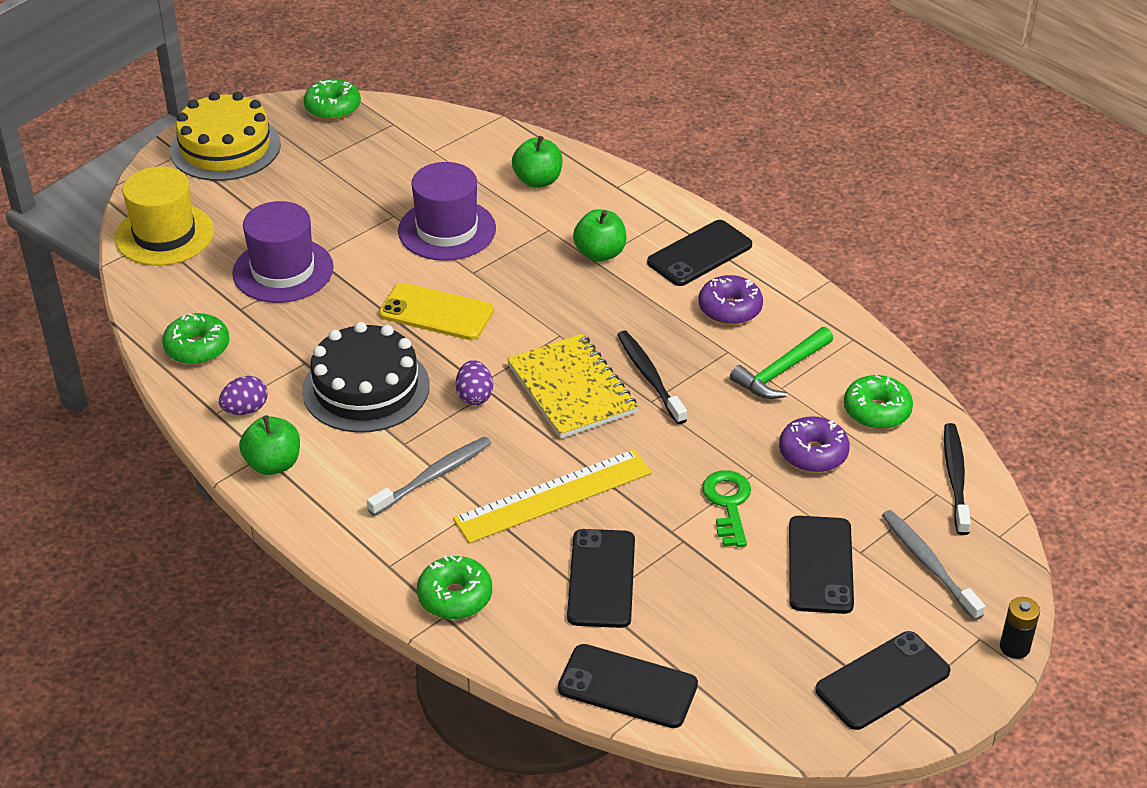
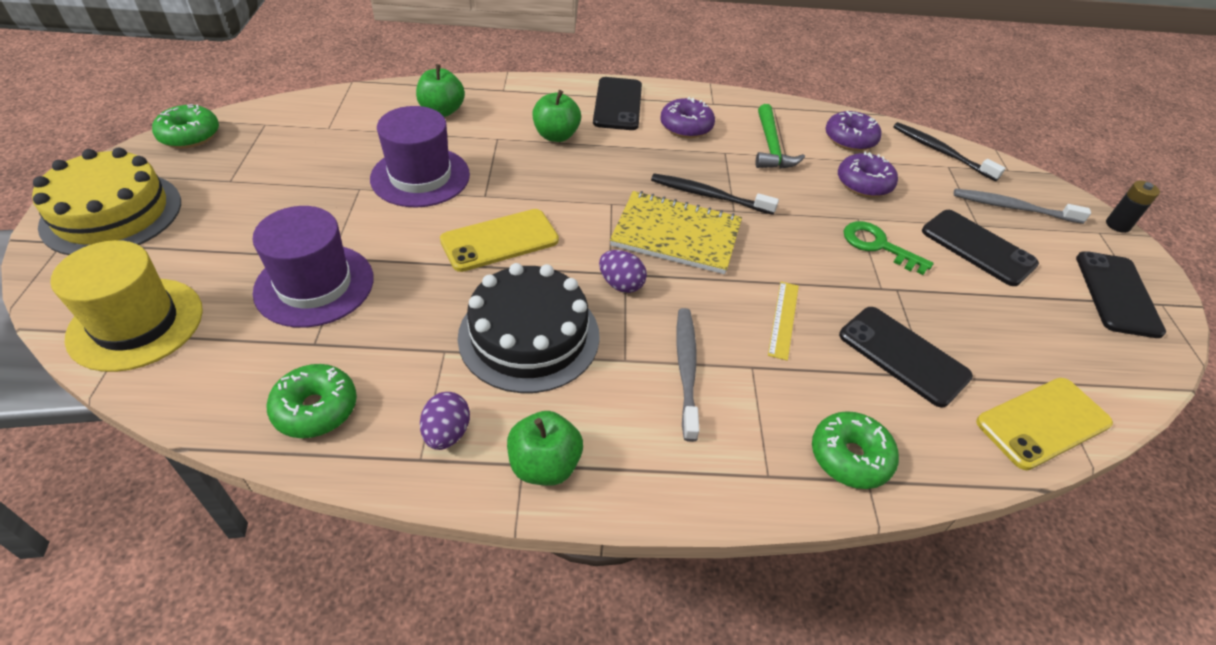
camera: 50 degrees left, 5 degrees up
(553, 496) = (783, 319): yellow ruler -> yellow ruler, size x0.52
(627, 687) = (1043, 423): black phone -> yellow phone
(877, 411) = (850, 139): green donut -> purple donut

